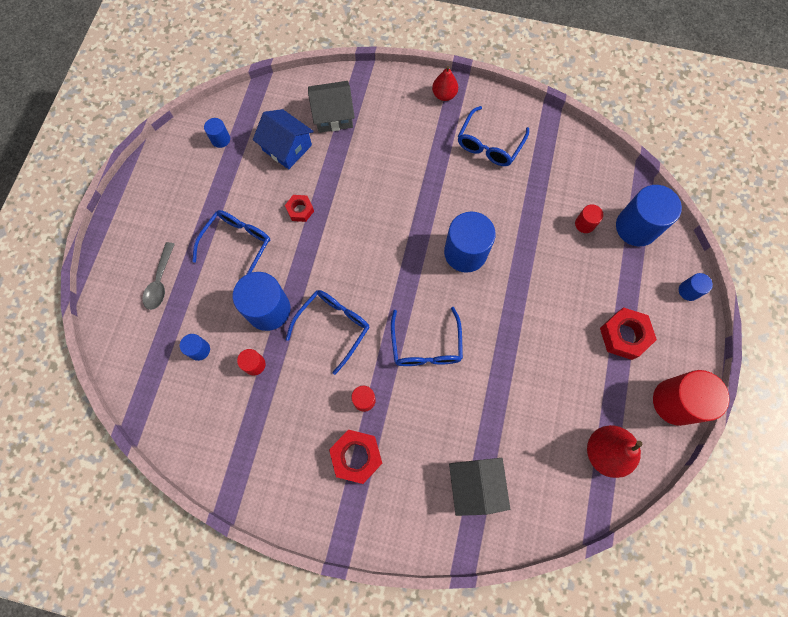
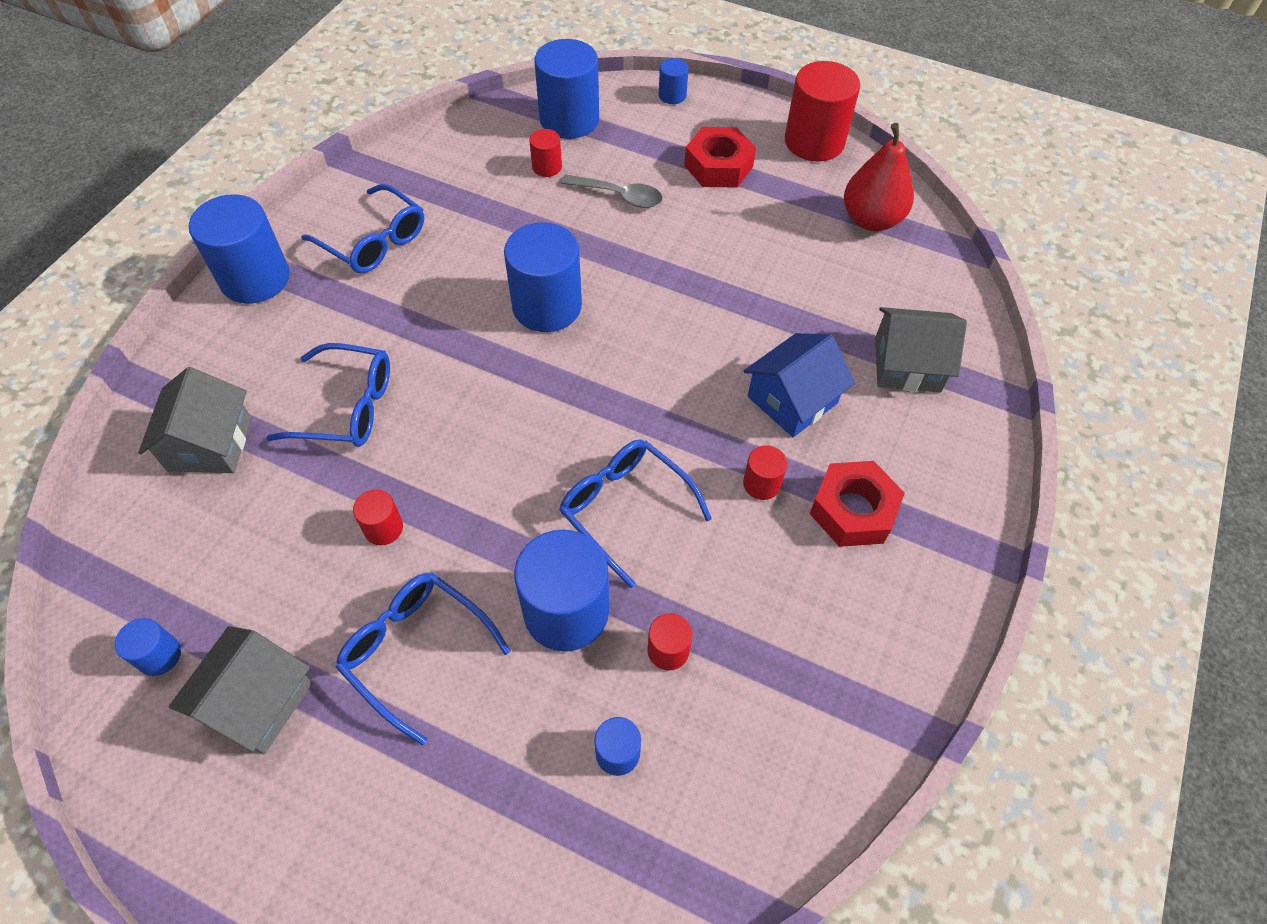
camera: 80 degrees left, 15 degrees down
(160, 282) = (447, 822): grey spoon -> grey spoon (619, 196)
(205, 186) = (257, 701): none -> grey house
(287, 147) = (240, 531): blue house -> blue house (792, 400)
(300, 210) = (383, 528): red nut -> red cylinder
(426, 346) = (687, 384): blue glasses -> blue glasses (347, 407)
(444, 95) = (255, 278): red pear -> blue cylinder

